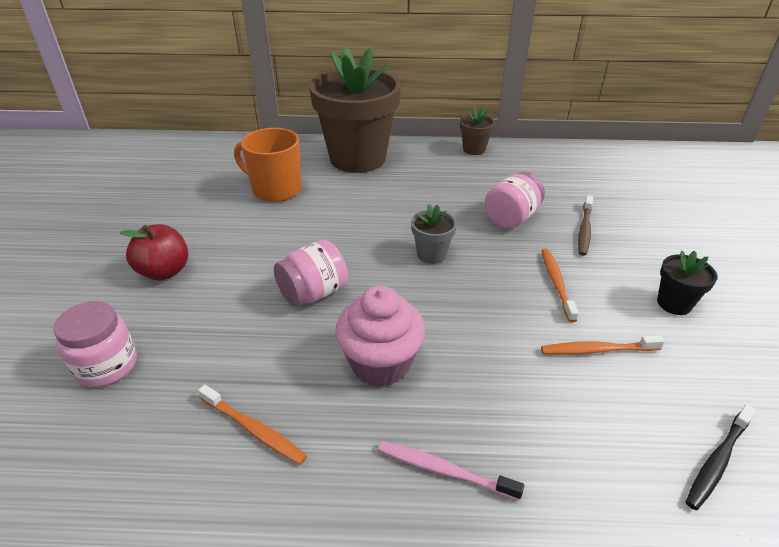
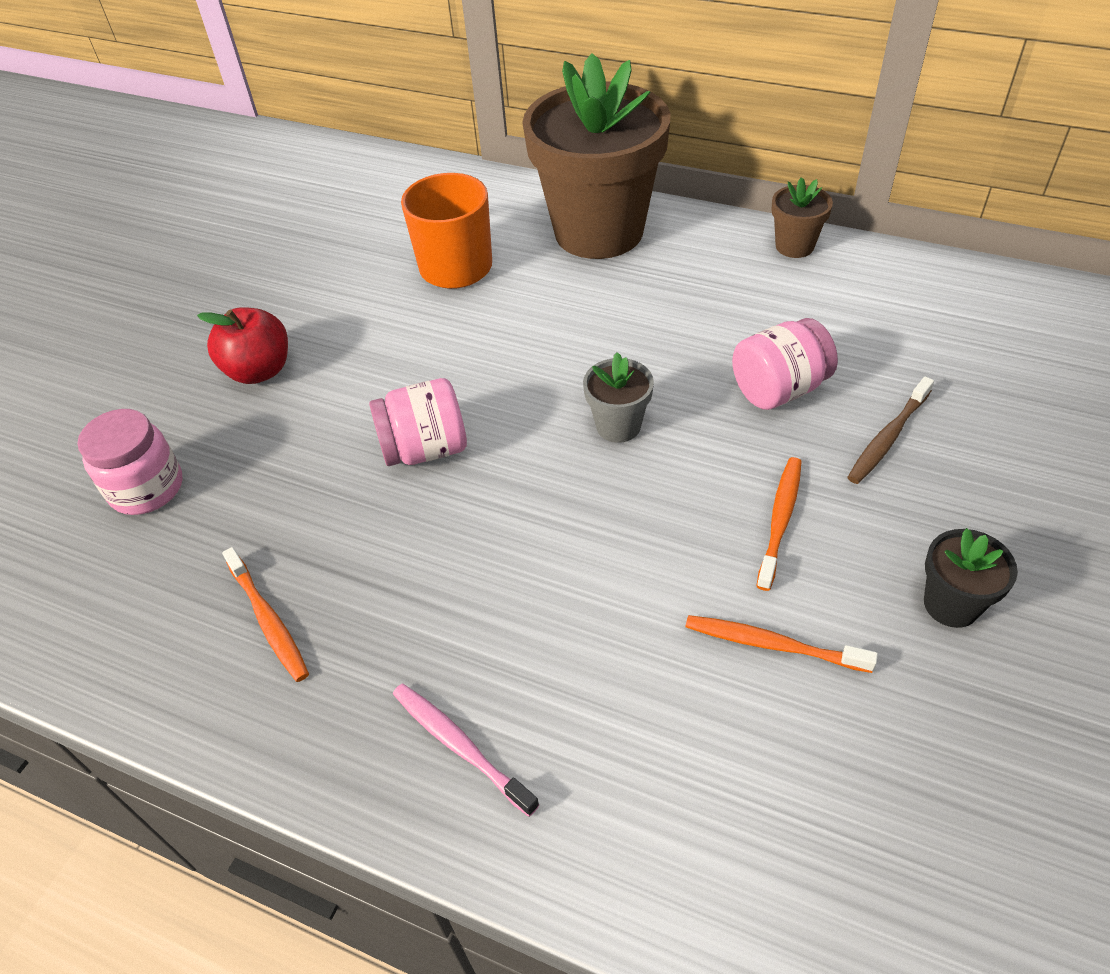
camera: 25 degrees right, 10 degrees up
(380, 364) = (458, 577): pink cupcake -> none
(717, 461) = (839, 862): black toothbrush -> none

